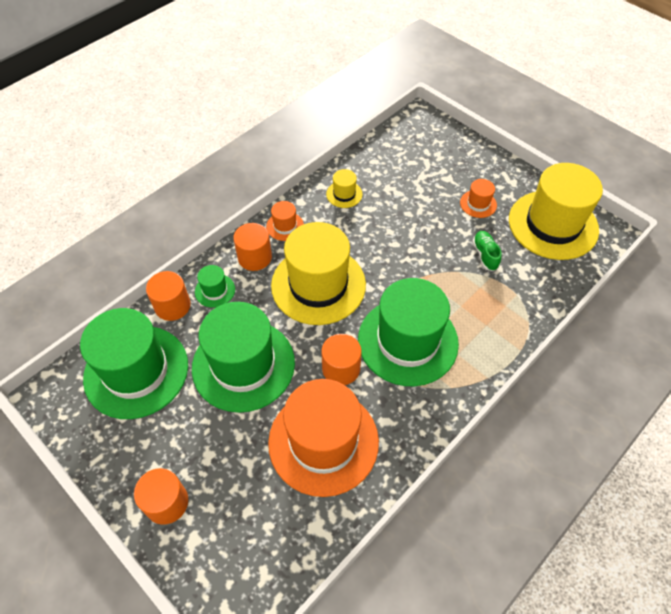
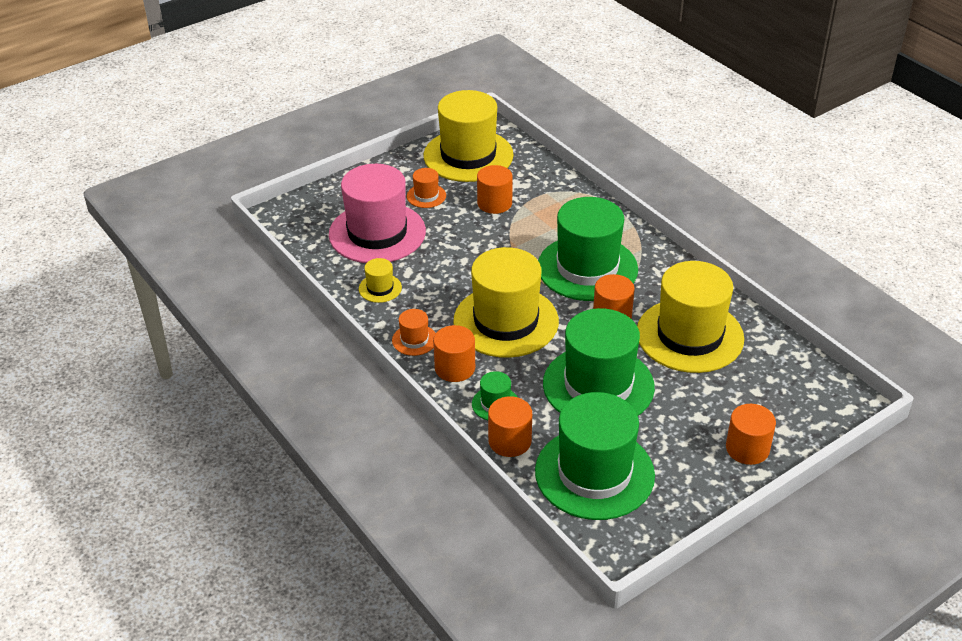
camera: 80 degrees left, 15 degrees down
(323, 442) = (689, 335): orange hat -> yellow hat
(415, 180) = (377, 233): none -> pink hat
(485, 255) = (494, 203): green shoe -> orange cylinder

